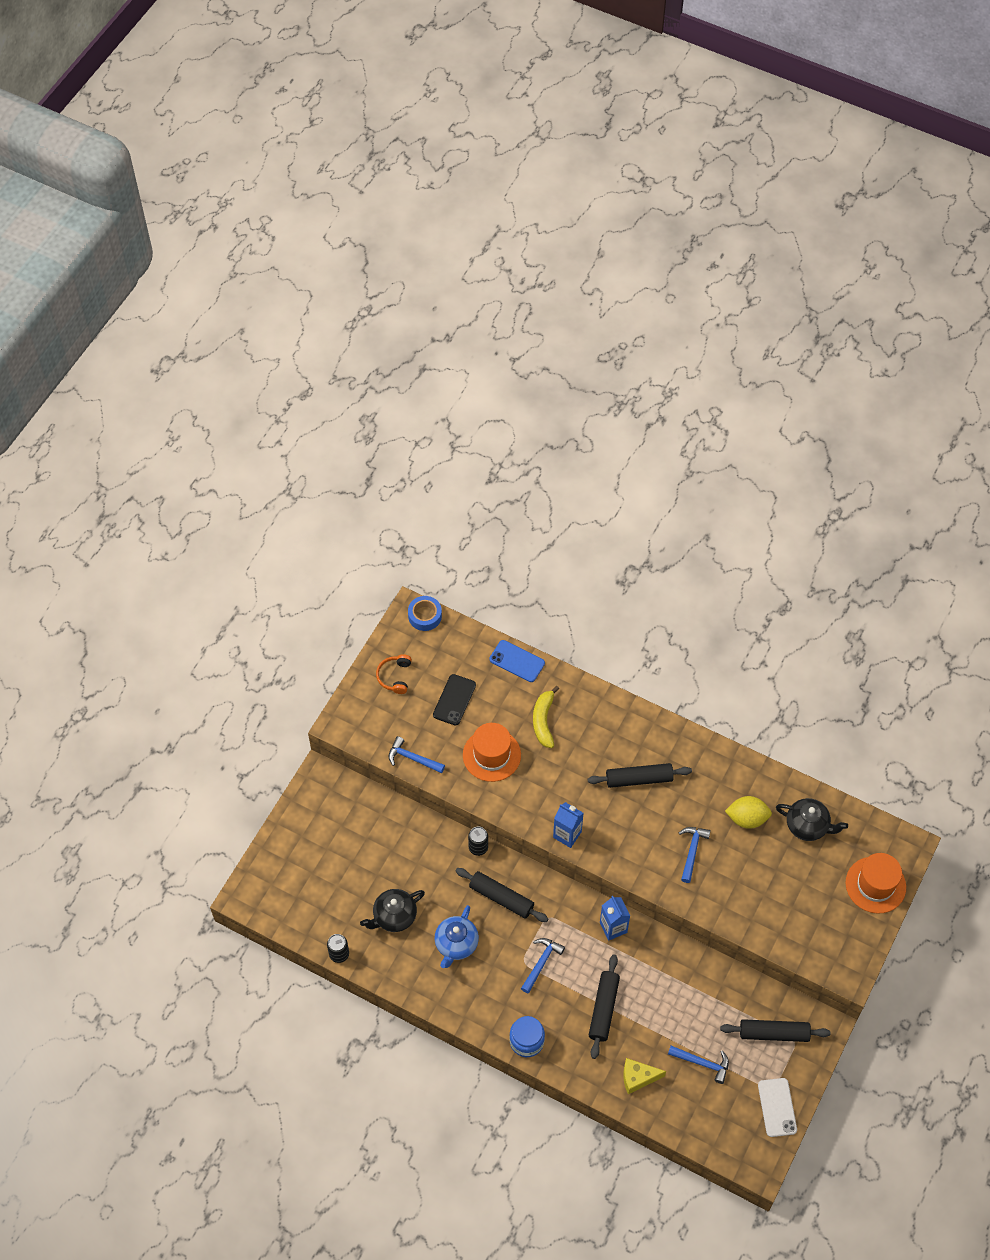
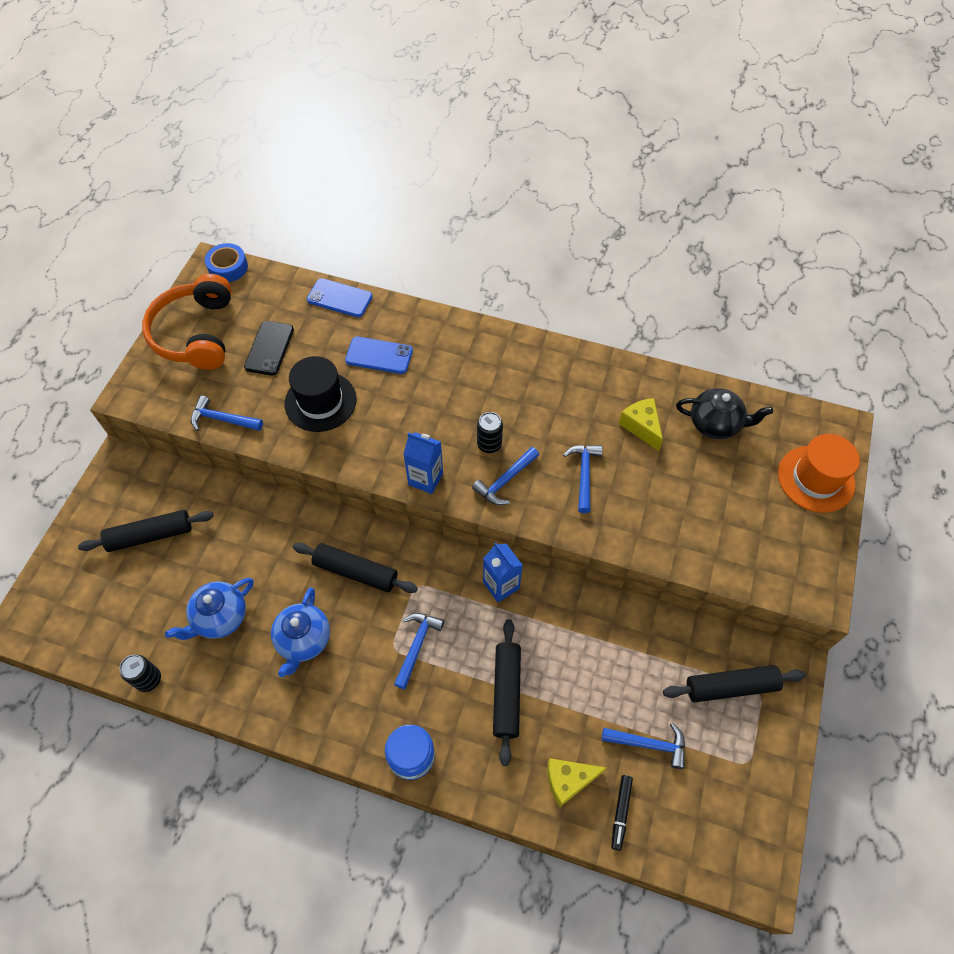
camera: 10 degrees left, 0 degrees up
(394, 916) = (220, 617): black teapot -> blue teapot
(395, 676) = (196, 333): orange headphones -> orange headphones, size x2.06
(478, 847) = (320, 516): black can -> black can (489, 444)
(491, 755) = (320, 401): orange hat -> black hat
(543, 721) = (379, 355): yellow banana -> blue phone
(629, 846) = (505, 481): none -> blue hammer
(639, 779) = (503, 402): black rolling pin -> black rolling pin (150, 535)
(671, 1105) = (621, 812): none -> black marker
(747, 818) = (641, 426): yellow lemon -> yellow cheese
(777, 1107) = (761, 789): white phone -> none

